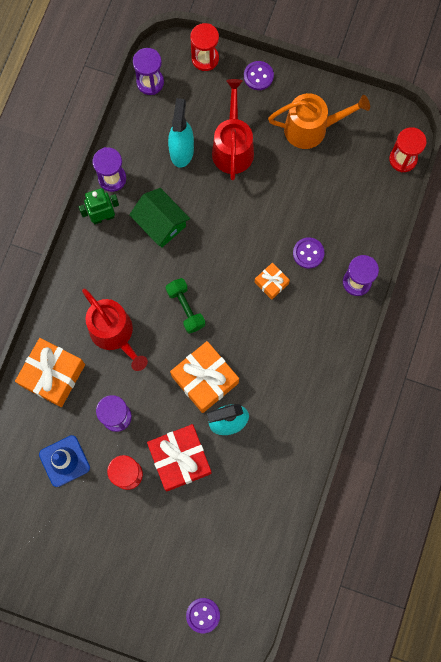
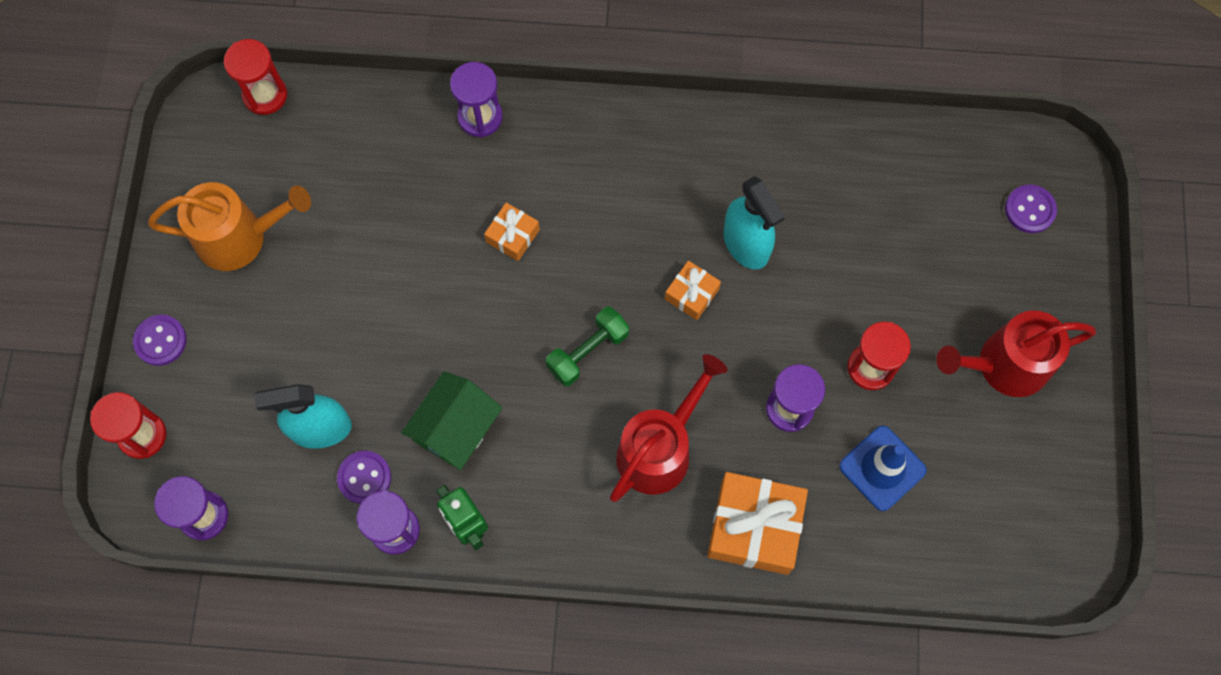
camera: 105 degrees left, 5 degrees down
(180, 459) = (822, 298): red gift -> none
(205, 379) = (692, 294): orange gift -> orange gift, size x0.52
(233, 147) = (298, 349): red watering can -> red watering can (1004, 365)
(308, 253) = (451, 194): purple button -> purple button (364, 478)
(311, 128) = (240, 237): orange watering can -> orange watering can turned 105 degrees clockwise

